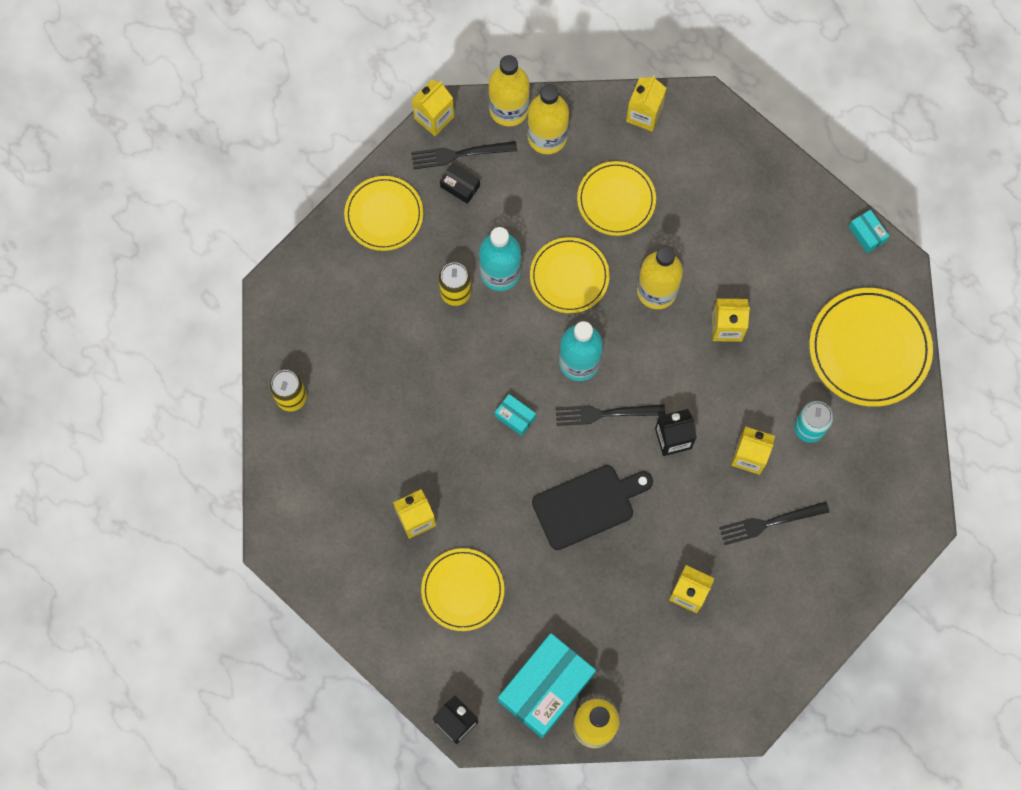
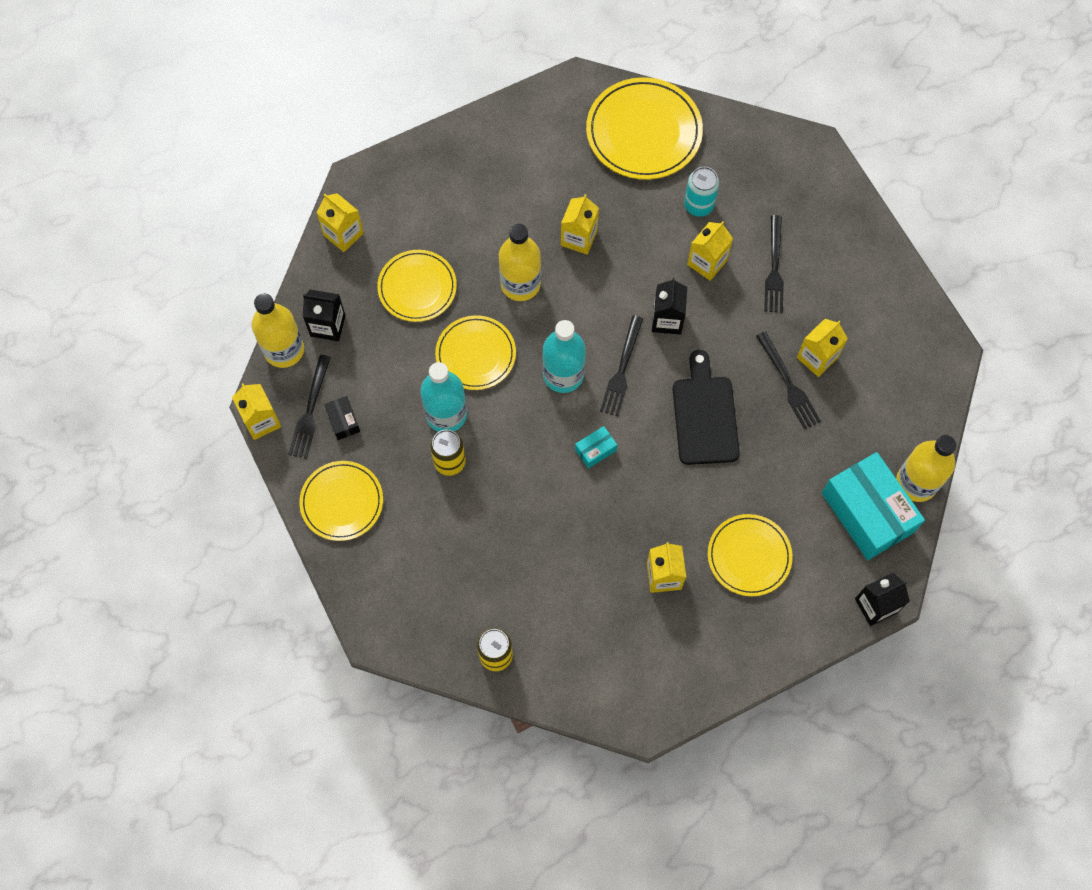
camera: 70 degrees left, 5 degrees down
(460, 186) = (343, 421): black box -> black box turned 75 degrees counterclockwise
(547, 137) = (328, 325): yellow bottle -> black carton
(651, 574) = (788, 383): none -> black fork
(867, 234) = (537, 95): turquoise box -> none

